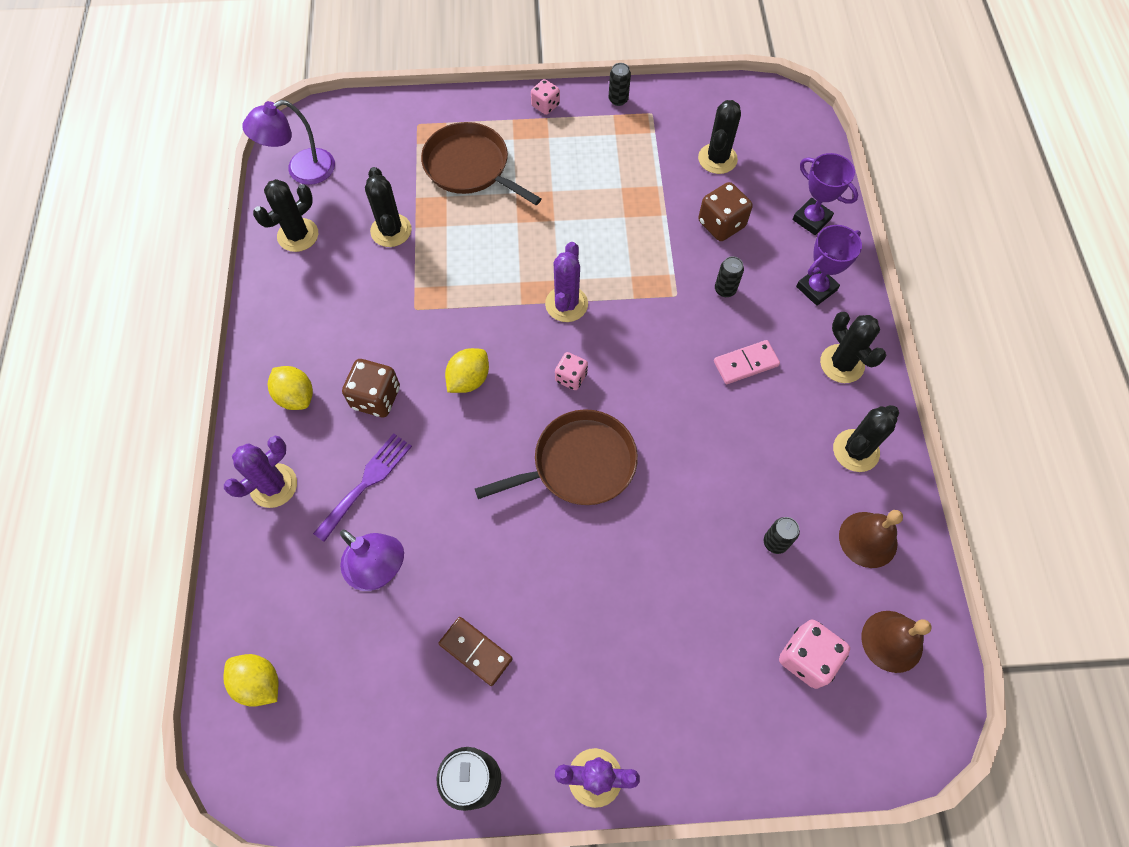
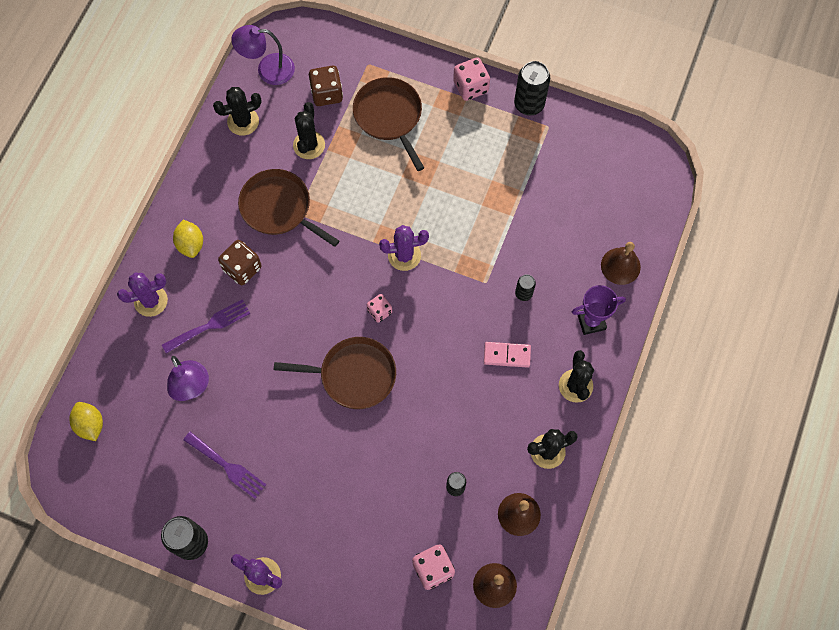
camera: 25 degrees right, 5 degrees up
(389, 311) = (279, 208): none -> brown pan
(469, 379) = (310, 282): yellow lemon -> none
(475, 651) = (227, 467): brown domino -> purple fork
(545, 106) = (471, 87): pink dice -> pink dice, size x1.58
(566, 304) = (404, 255): purple cactus -> purple cactus turned 45 degrees clockwise
(618, 100) = (529, 104): black can -> black can, size x1.83
(717, 159) = (577, 186): black cactus -> none
(721, 224) = (550, 241): brown dice -> brown dice (327, 93)
(811, 219) = (620, 266): purple trophy -> brown bell

